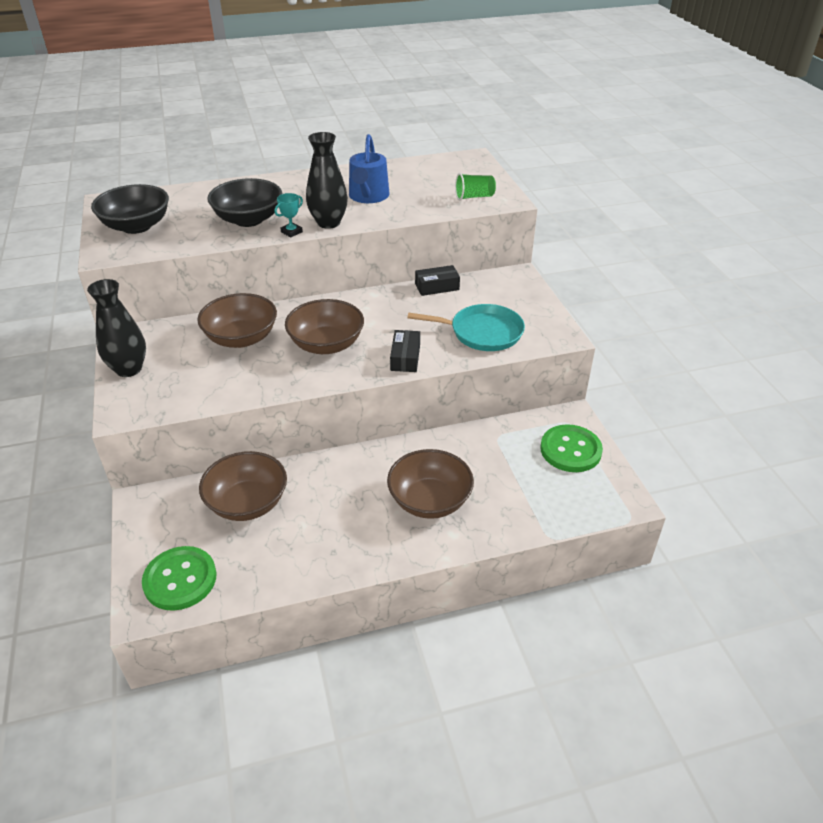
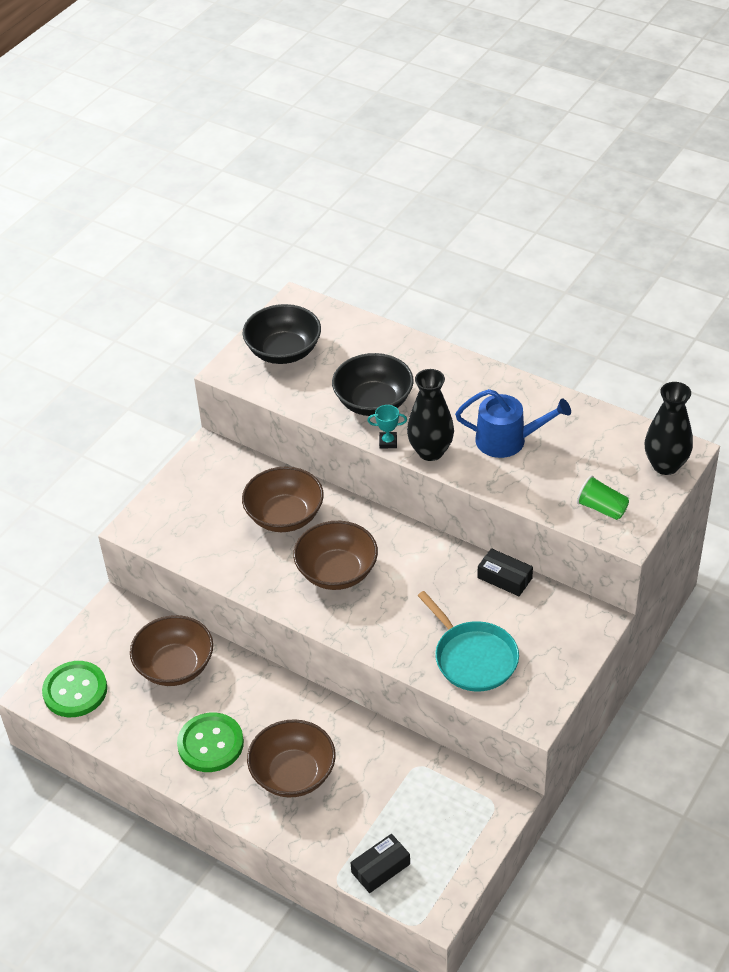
camera: 50 degrees right, 5 degrees up
(129, 369) = (179, 488): black vase -> black vase (665, 465)
(368, 196) = (507, 440): blue watering can -> blue watering can turned 135 degrees counterclockwise
(405, 357) = (378, 633): black box -> black box (380, 868)
(570, 450) = (457, 828): green button -> green button (210, 744)

